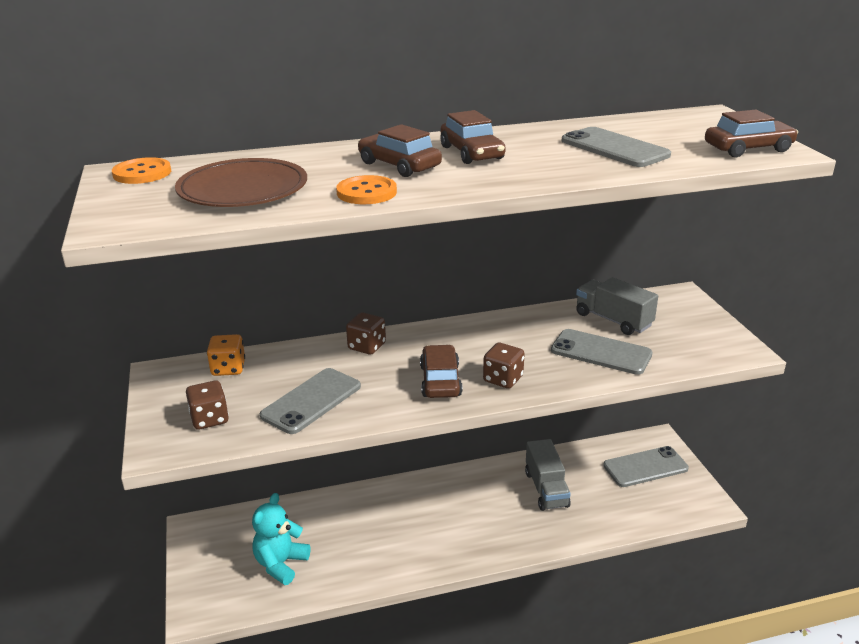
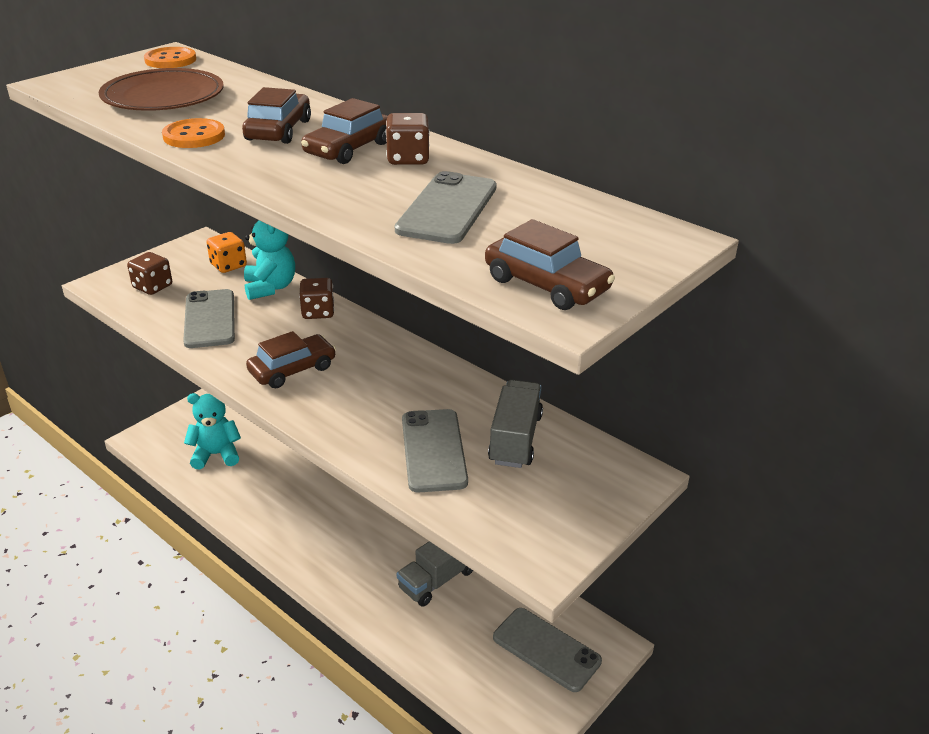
camera: 55 degrees right, 5 degrees up
(297, 358) = (270, 287): none -> turquoise teddy bear
(311, 401) = (209, 319): grey phone -> grey phone turned 75 degrees clockwise
(503, 379) = (325, 404): brown dice -> brown dice (408, 159)

